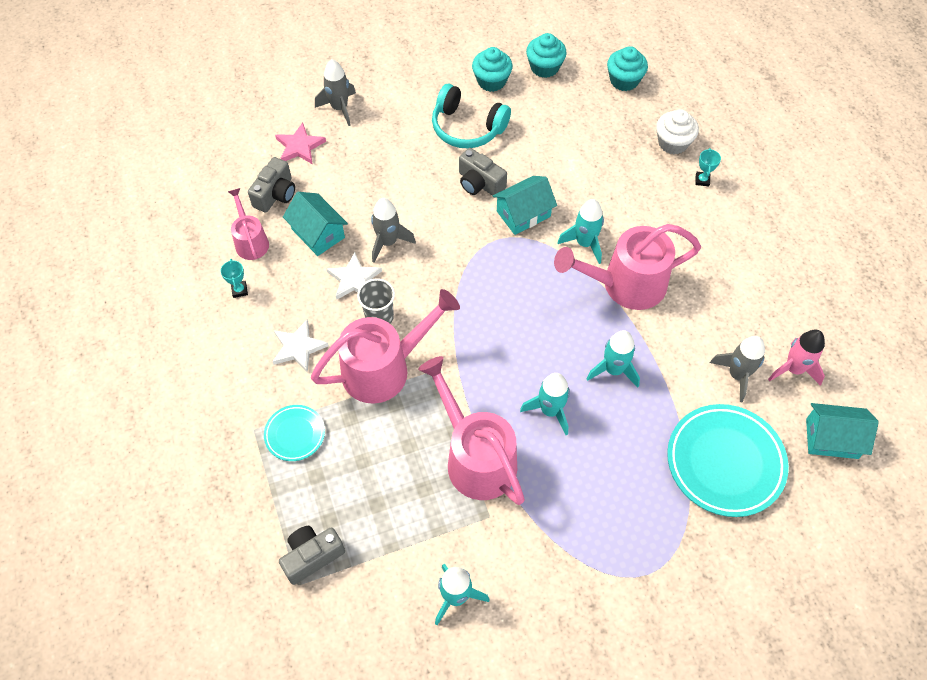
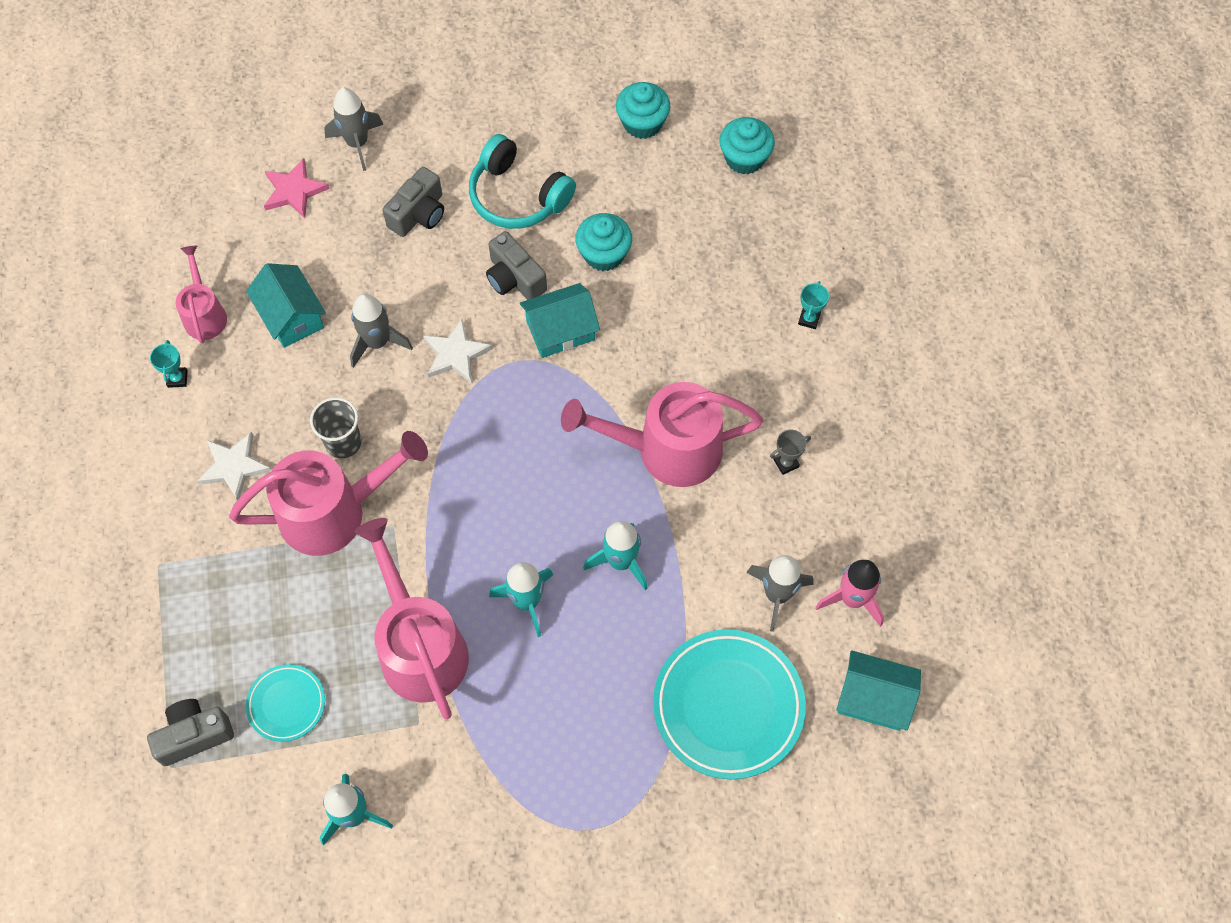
camera: 10 degrees right, 5 degrees up
(276, 194) = (249, 254): grey camera -> grey camera (419, 214)
(295, 434) = (206, 579): turquoise plate -> turquoise plate (286, 704)
(354, 279) = (323, 386): white star -> white star (455, 354)
(491, 81) = (566, 133): turquoise cupcake -> turquoise cupcake (604, 254)
(584, 243) = (629, 384): turquoise rocket -> none
(673, 143) = (785, 259): white cupcake -> none
(715, 281) = (786, 463): none -> grey trophy

